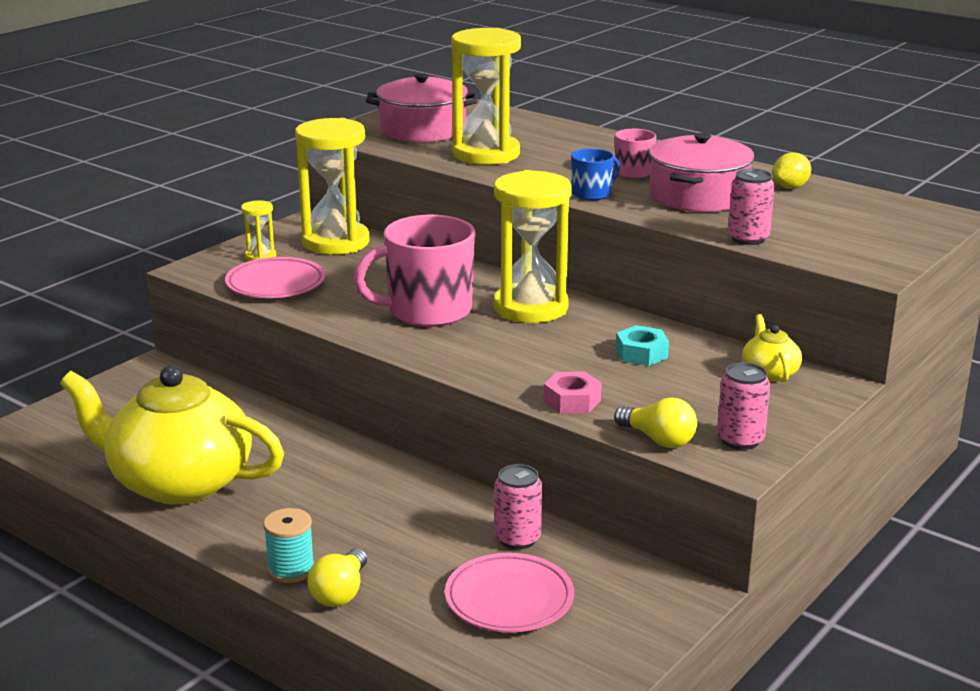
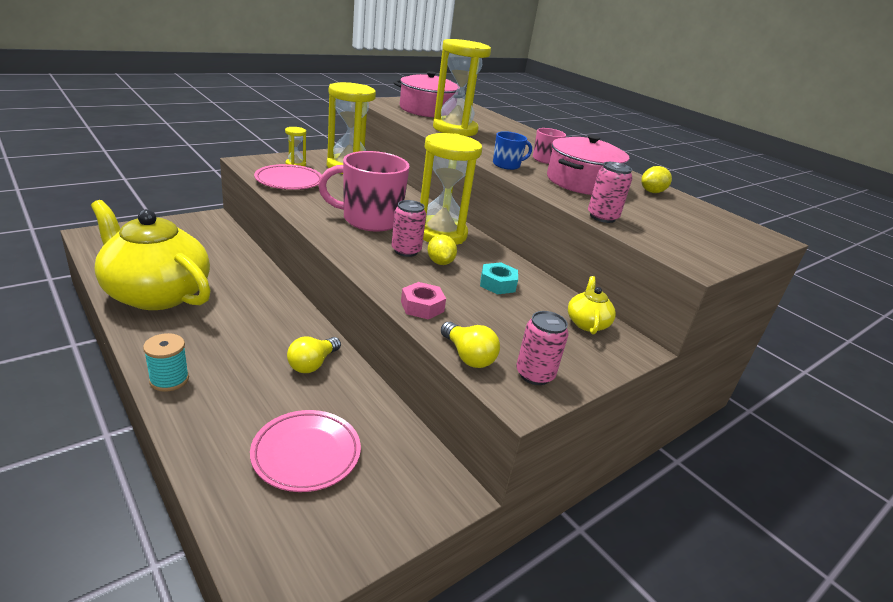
camera: 10 degrees right, 5 degrees up
(340, 593) = (187, 410): yellow light bulb -> yellow light bulb (312, 364)
(517, 539) = (349, 401): pink can -> pink can (406, 251)
(556, 344) = (440, 262): none -> yellow lemon

